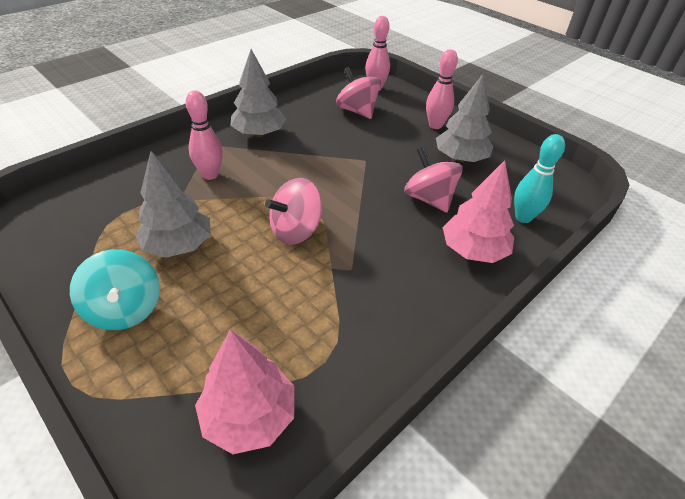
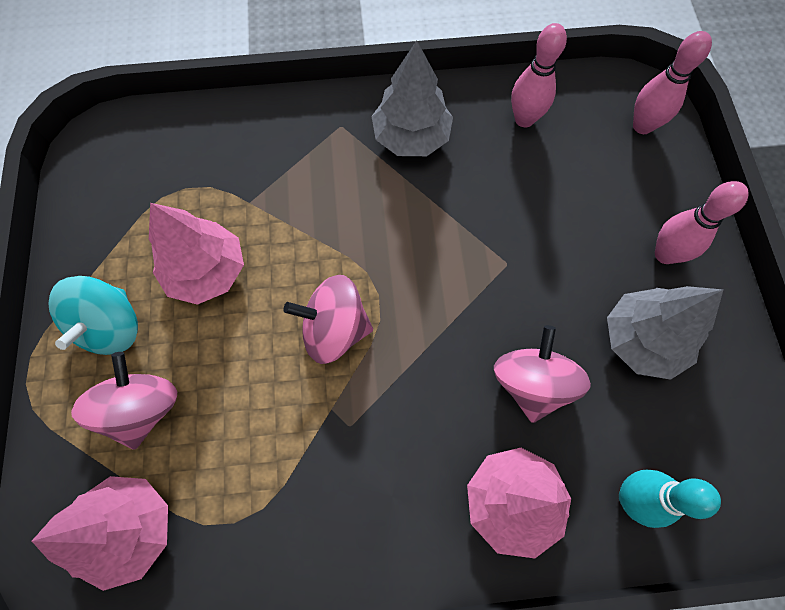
camera: 40 degrees right, 25 degrees up
(178, 245) = (207, 271): grey tree -> pink tree
(210, 175) = (307, 180): pink bowling pin -> pink bowling pin (524, 119)
(357, 111) = (574, 162): pink spinning top -> pink spinning top (142, 408)

